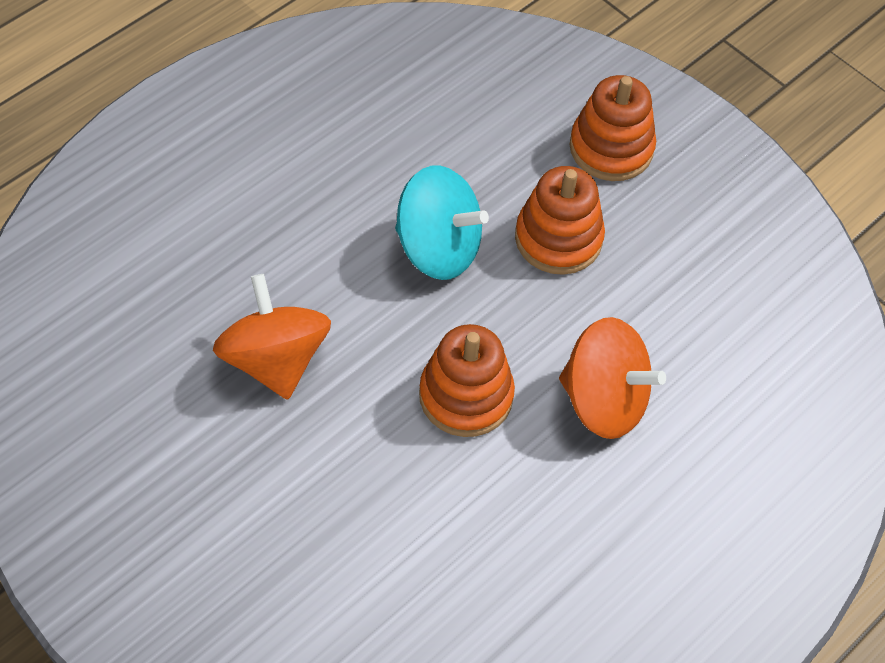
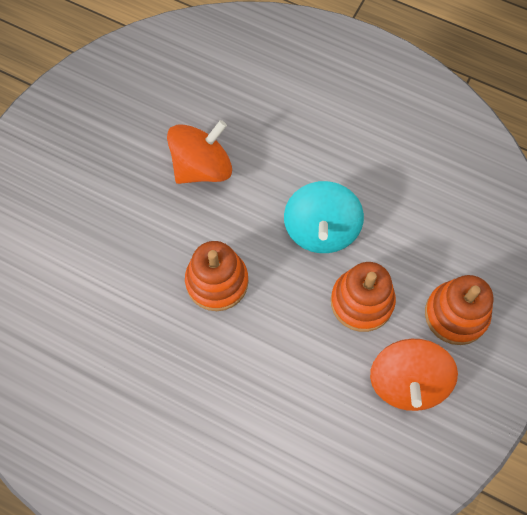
camera: 75 degrees right, 10 degrees up
(604, 400) = (245, 367): orange spinning top -> orange spinning top (407, 382)

